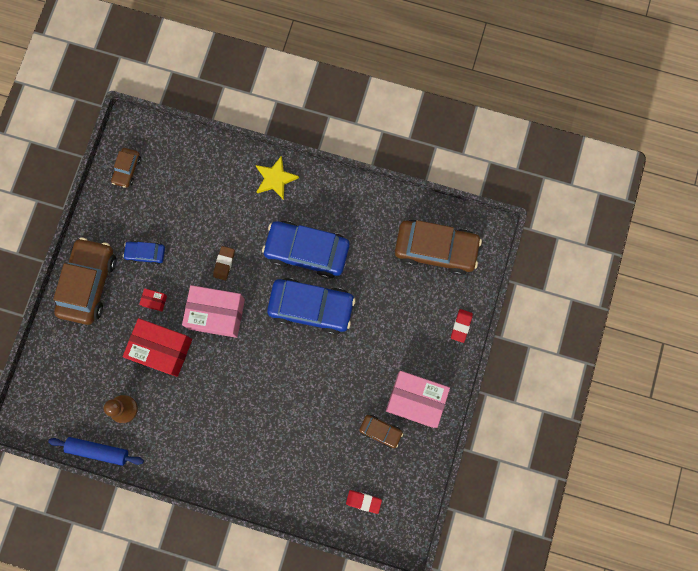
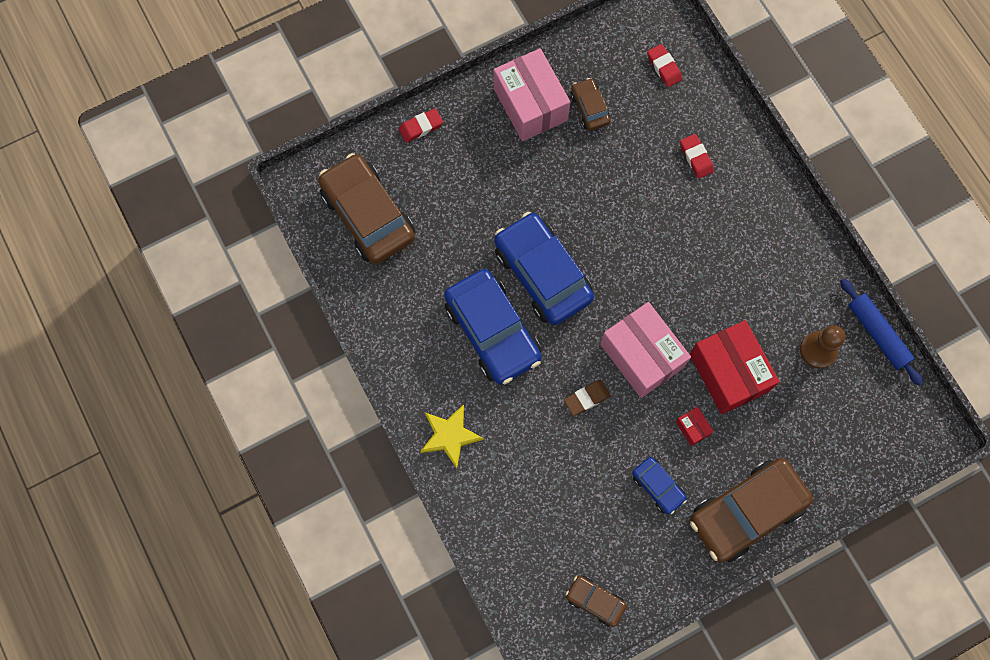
camera: 135 degrees left, 5 degrees down
(127, 170) = (595, 601): brown car -> brown car turned 120 degrees counterclockwise
(292, 460) = (696, 157): none -> red eraser

